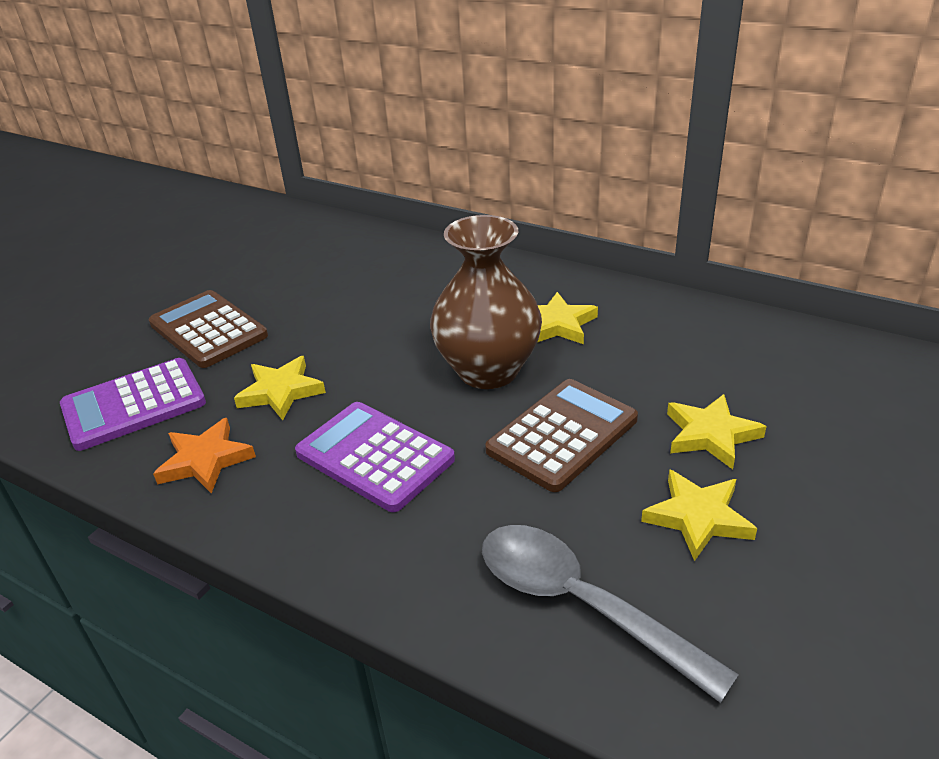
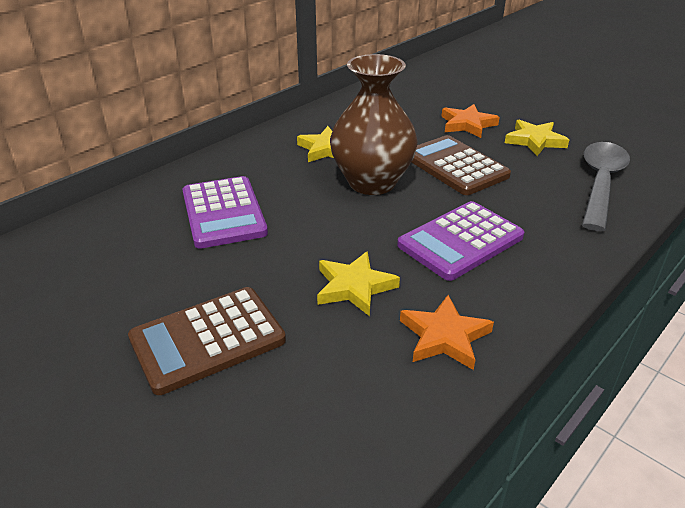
camera: 80 degrees left, 0 degrees up
(134, 405) = (332, 399): purple calculator -> purple calculator (223, 213)
(580, 604) = (600, 183): grey spoon -> grey spoon turned 150 degrees clockwise
(711, 435) = (467, 124): yellow star -> orange star

